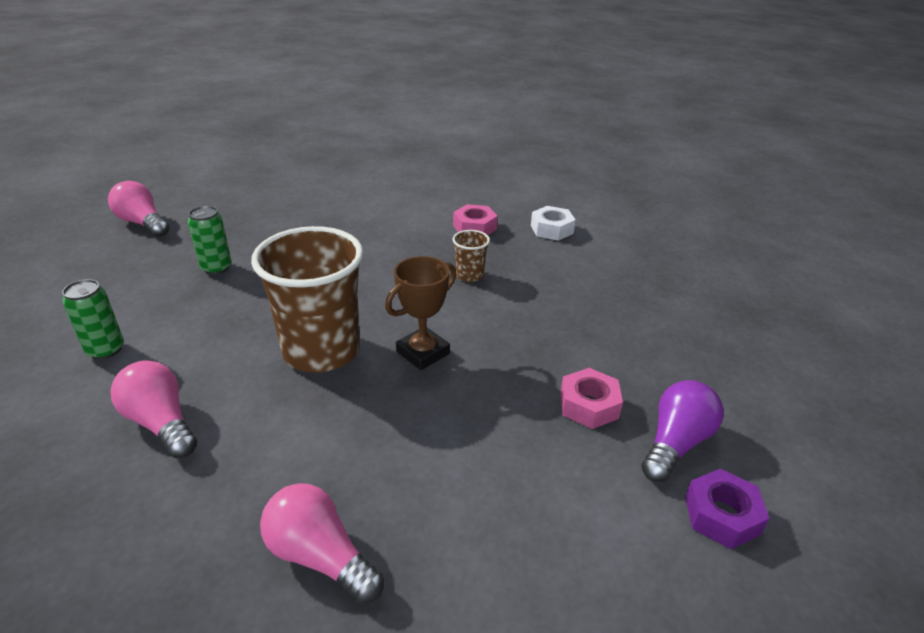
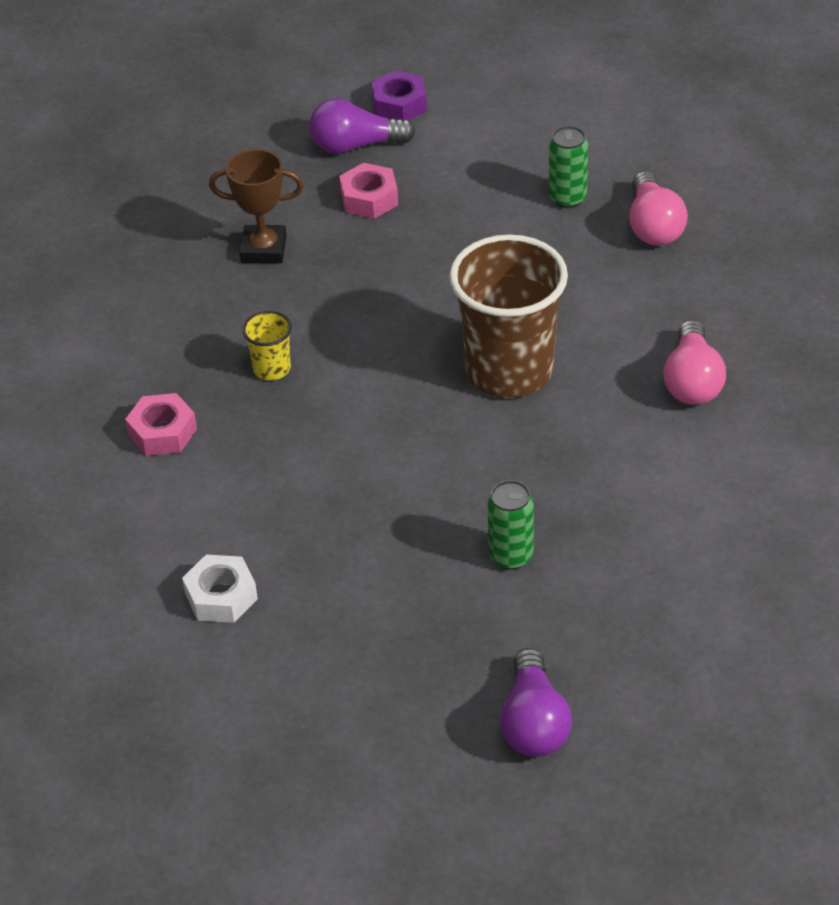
camera: 130 degrees left, 10 degrees up
(105, 350) = (697, 496): green can -> green can (567, 198)
(143, 223) = (534, 723): pink light bulb -> purple light bulb
(423, 352) = (429, 314): brown trophy -> brown trophy (263, 249)
(469, 275) = (271, 368): brown cup -> yellow cup
(552, 229) = (90, 372): white nut -> white nut (221, 596)

